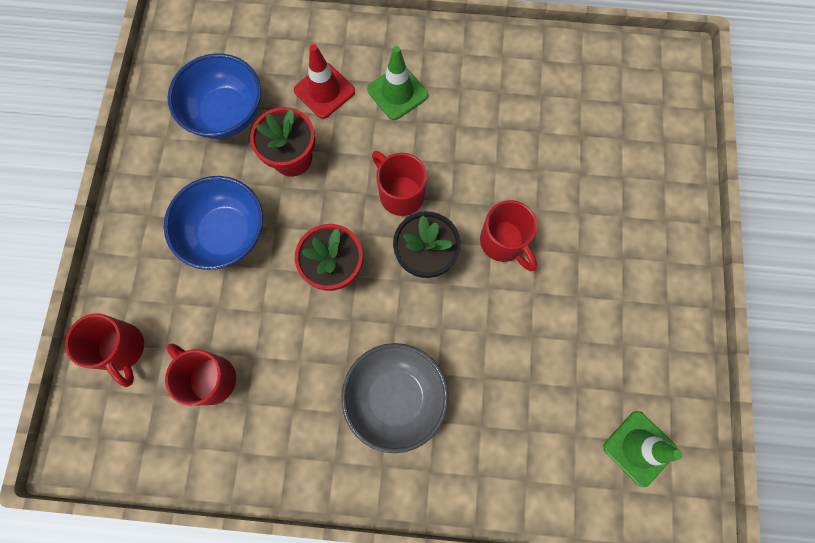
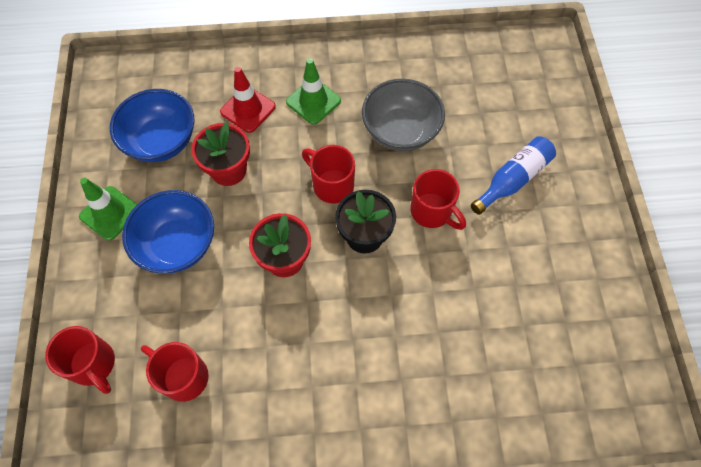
camera: 10 degrees left, 10 degrees down
(395, 397) = (361, 364): grey bowl -> grey bowl (400, 131)
(600, 220) = (513, 179): none -> blue bottle
(639, 448) = (592, 369): green traffic cone -> green traffic cone (110, 213)

